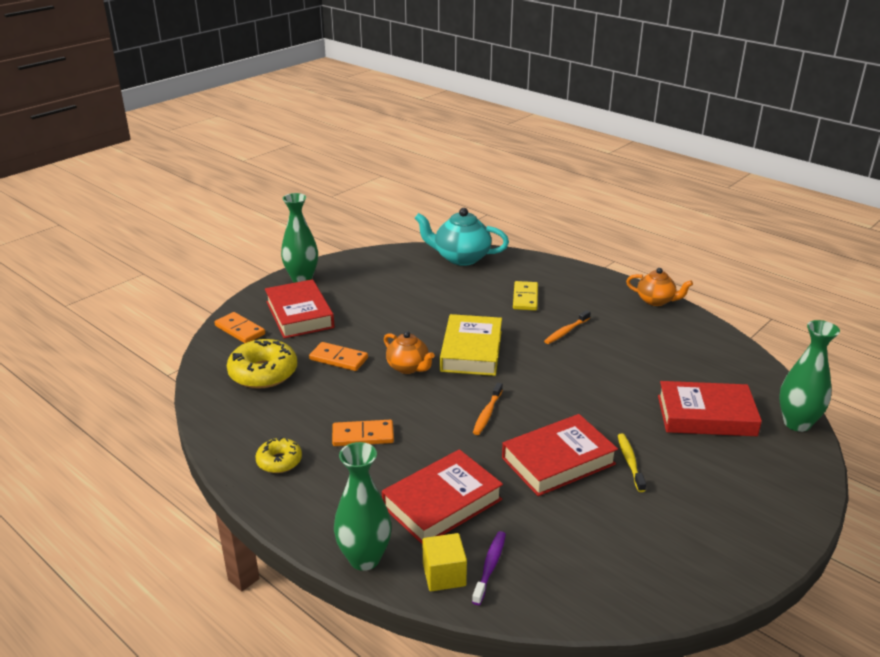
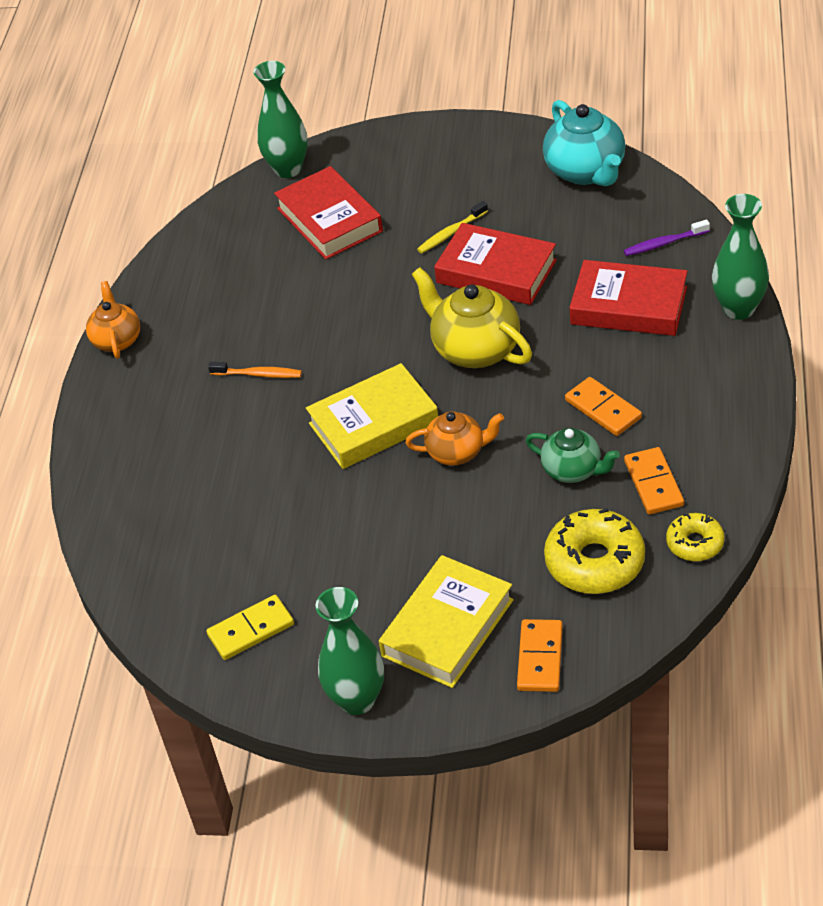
camera: 120 degrees left, 15 degrees up
(279, 461) = (703, 438): yellow donut -> yellow donut (695, 543)
(299, 314) = (447, 628): red book -> yellow book
(334, 399) = (572, 470): none -> green teapot
(338, 359) = (501, 519): orange domino -> orange domino (654, 483)
(408, 367) = (457, 452): orange teapot -> orange teapot turned 75 degrees clockwise
(444, 575) = (701, 260): yellow cube -> none
(461, 258) = (144, 570): turquoise teapot -> turquoise teapot (586, 171)
(487, 413) = (475, 349): orange toothbrush -> yellow teapot
(525, 298) = (207, 446): yellow domino -> yellow domino (251, 630)

